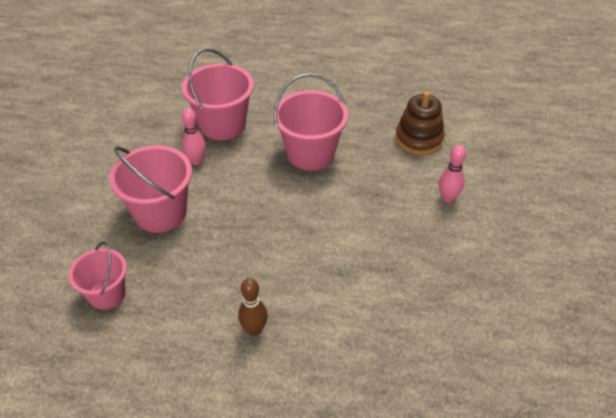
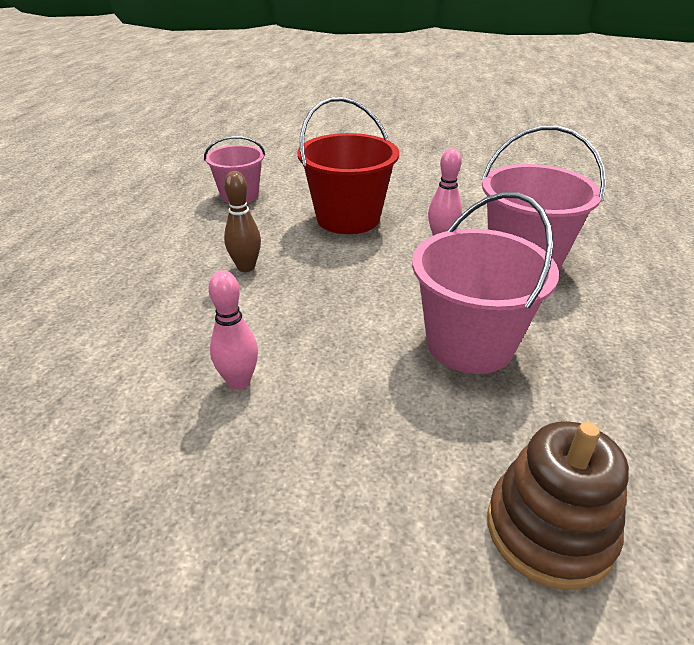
camera: 95 degrees right, 10 degrees down
(160, 213) = (348, 218): pink bucket -> red bucket
(254, 329) = (140, 280): brown bowling pin -> brown bowling pin (246, 267)
(448, 198) = (335, 556): pink bowling pin -> pink bowling pin (239, 382)

